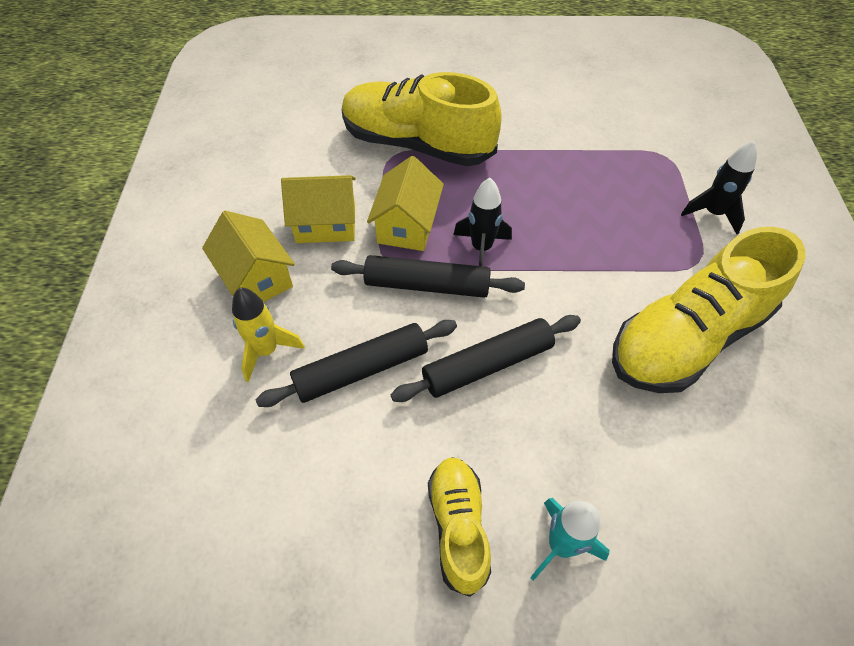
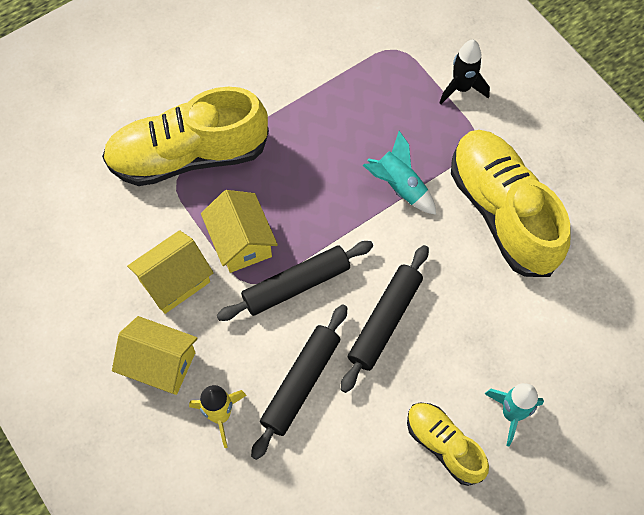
camera: 35 degrees left, 10 degrees up
(481, 248) = (313, 227): black rocket -> none
(590, 259) = (399, 186): none -> turquoise rocket
(687, 338) = (503, 212): yellow shoe -> yellow shoe turned 135 degrees clockwise

